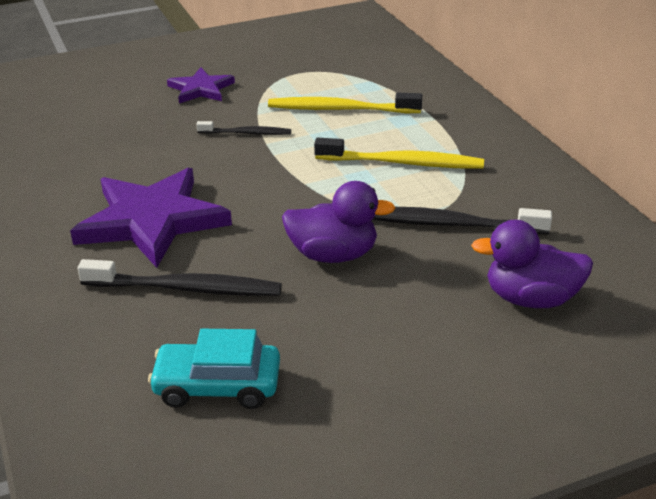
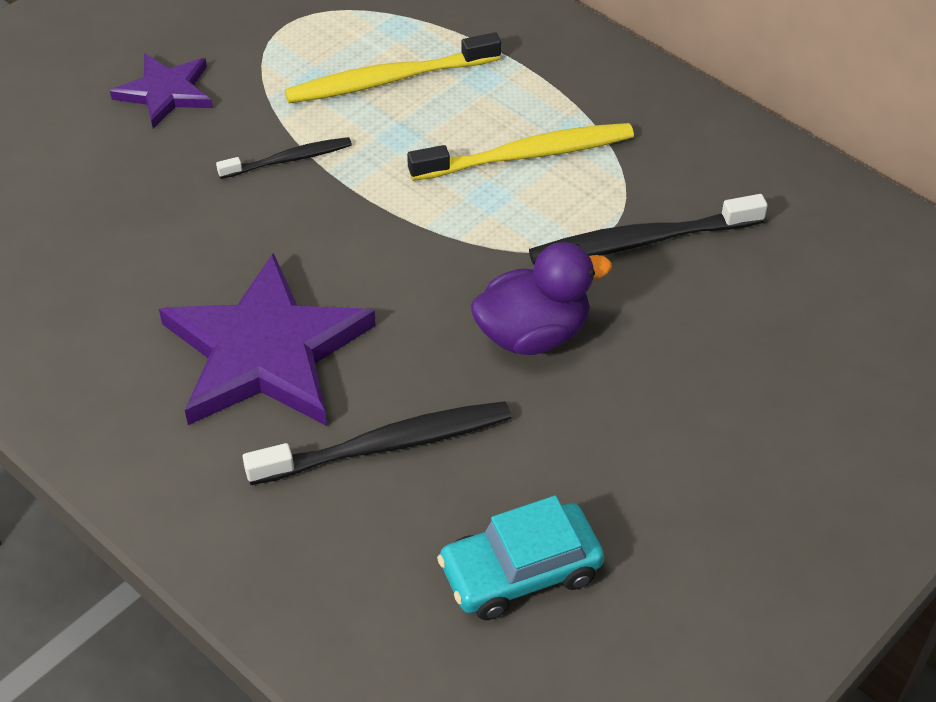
camera: 25 degrees left, 15 degrees up
(531, 299) = (792, 327): purple duck -> none

